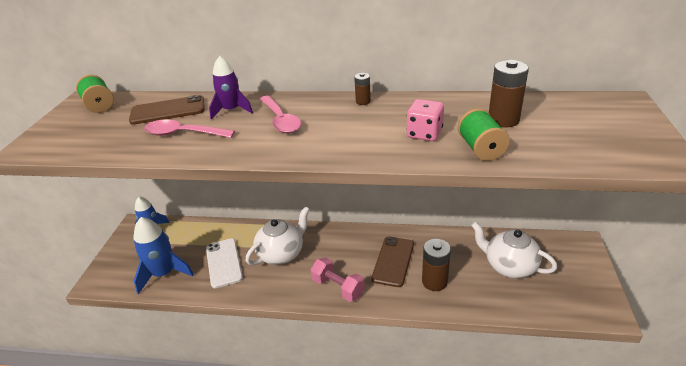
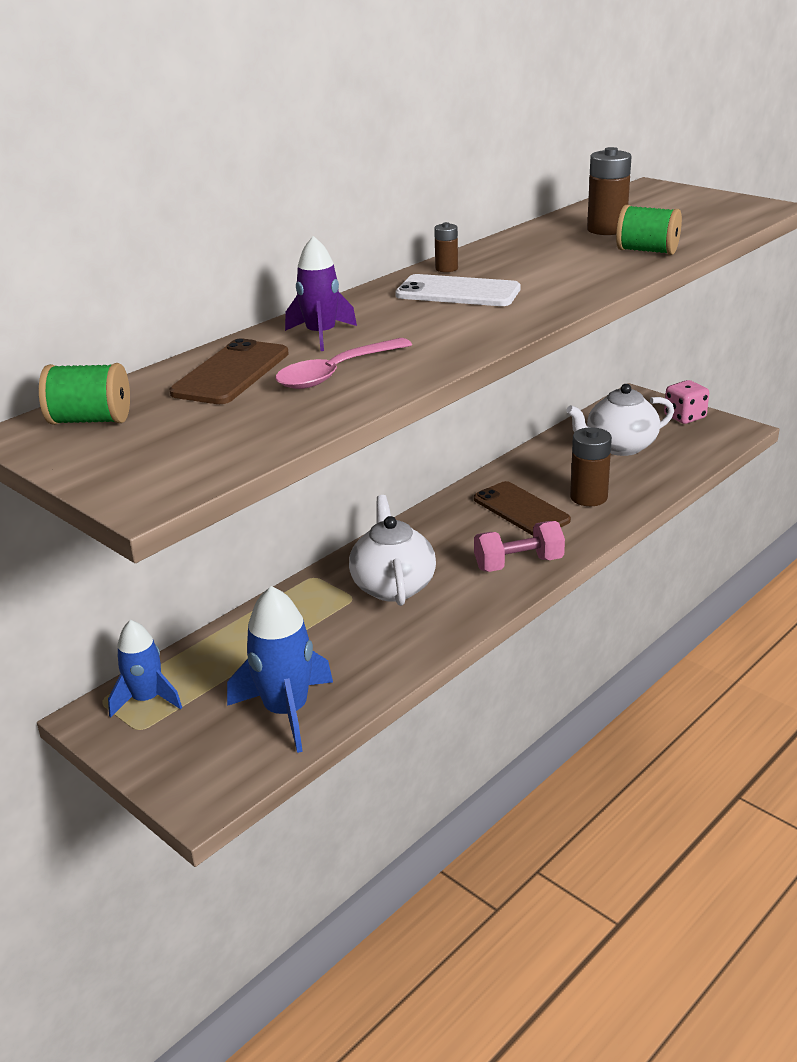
camera: 55 degrees left, 5 degrees down
(224, 263) = (342, 643): white phone -> white phone (458, 292)
(280, 120) = (411, 315): pink spoon -> none
(424, 134) = (577, 262): pink dice -> pink dice (684, 417)

